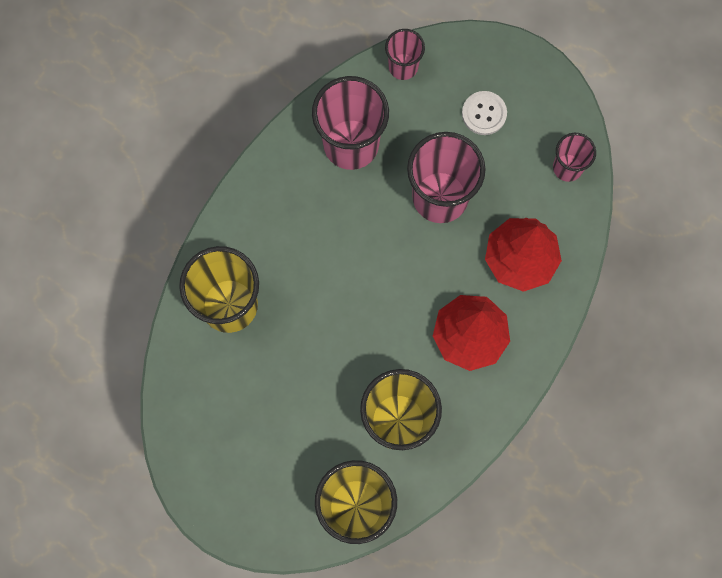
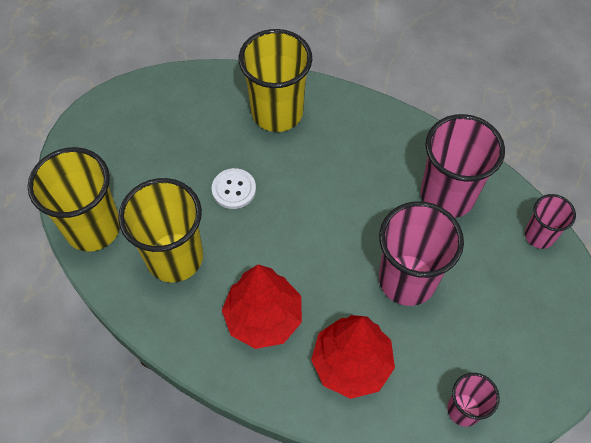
camera: 85 degrees right, 15 degrees down
(484, 113) = (507, 317): white button -> white button (234, 189)

